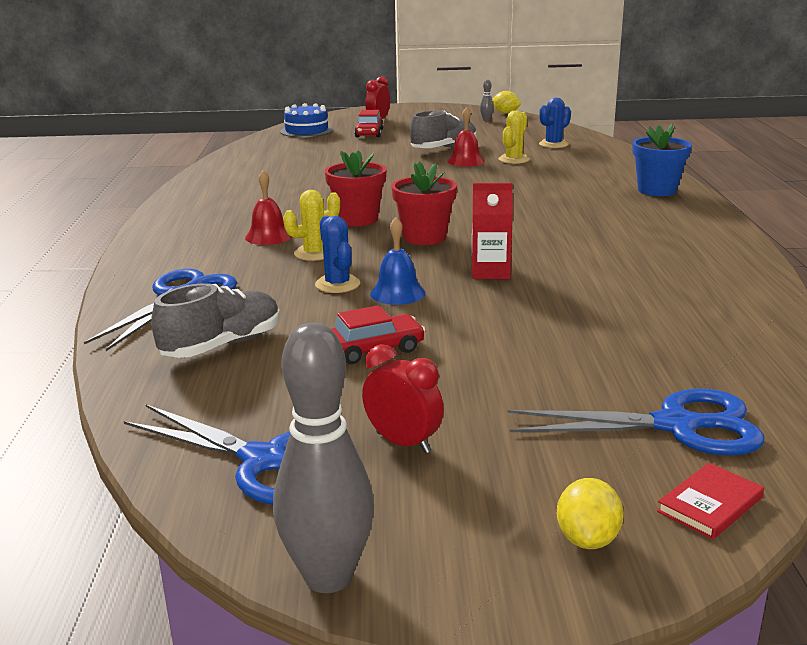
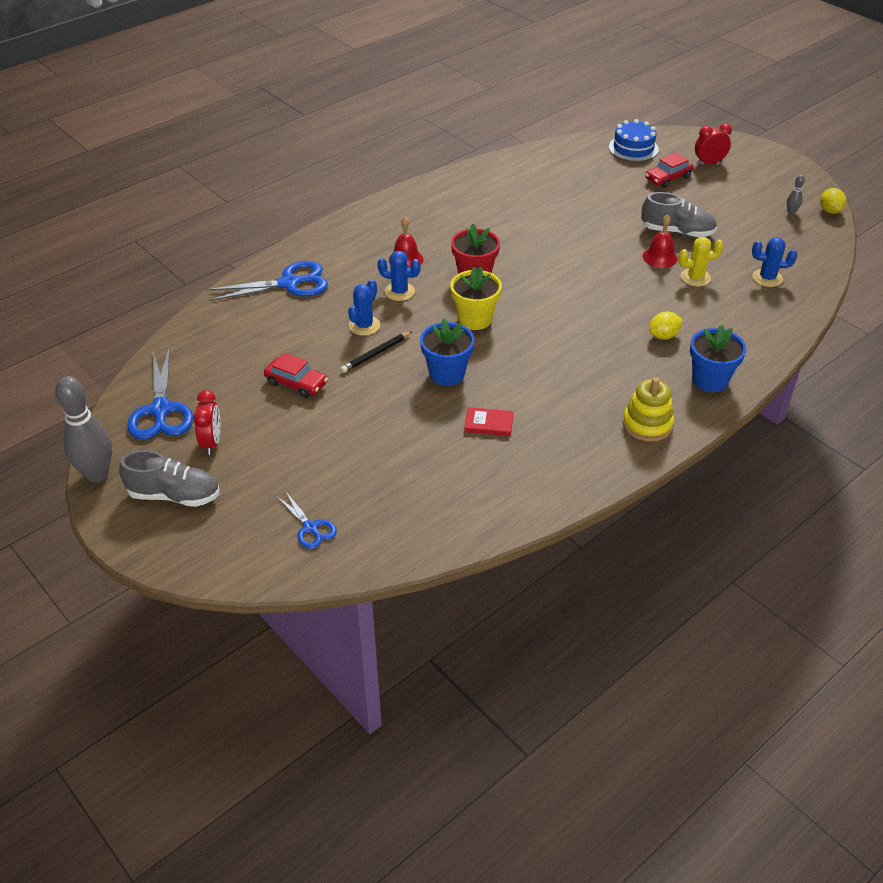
camera: 50 degrees right, 20 degrees up
(222, 345) = (251, 332): grey shoe -> grey shoe (174, 495)
(314, 253) = (399, 292): yellow cactus -> blue cactus
(397, 293) = (376, 354): blue bell -> black pencil
(424, 237) = (475, 319): red flower pot -> yellow flower pot
(490, 272) = (447, 374): red carton -> blue flower pot
(587, 539) = (180, 536): yellow lemon -> yellow lemon (663, 336)
(676, 426) = (310, 528): blue scissors -> blue scissors, size x0.56
(689, 223) = (647, 424): none -> yellow stacking toy
(710, 504) = (241, 565): red book -> red book (489, 423)

